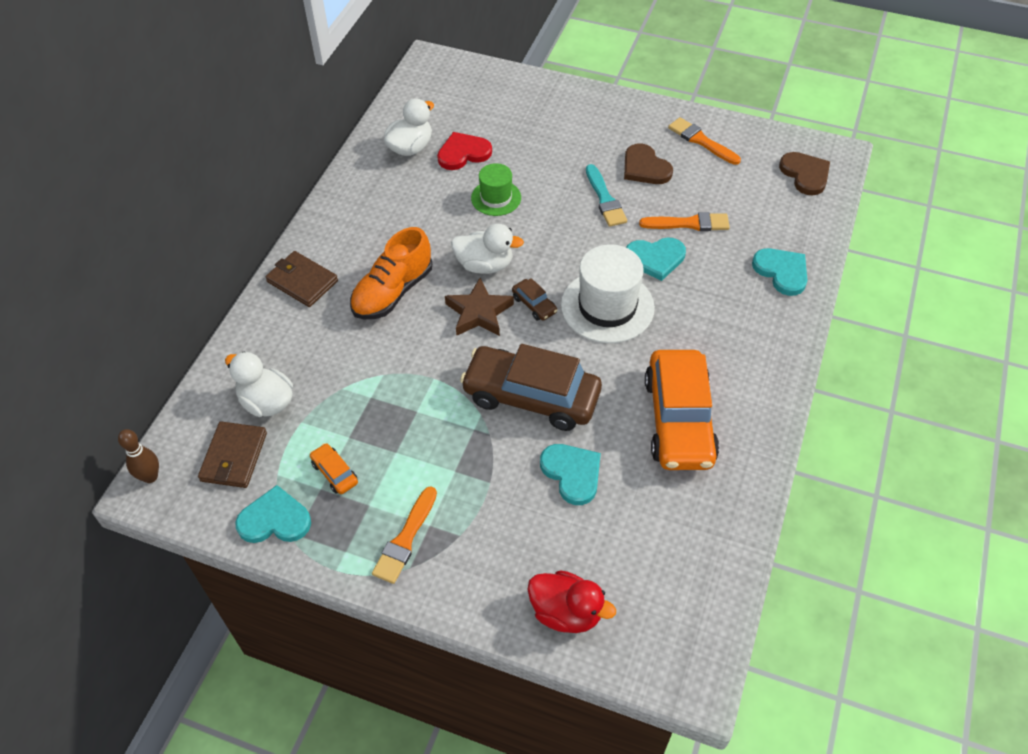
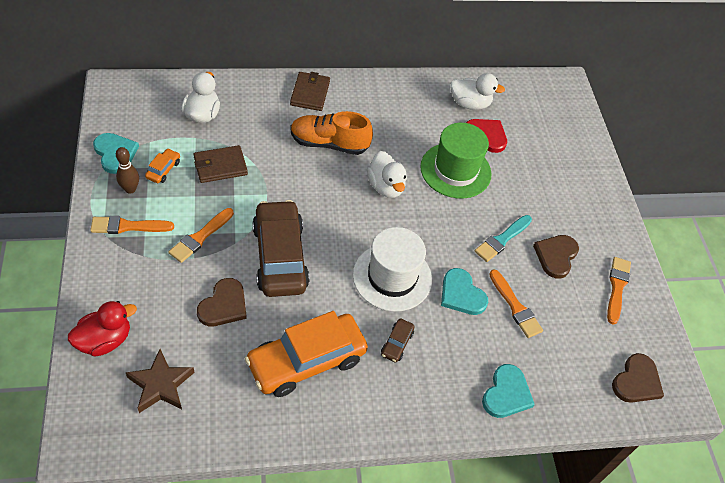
camera: 55 degrees right, 0 degrees up
(150, 477) = (121, 83): brown bowling pin -> brown bowling pin (130, 189)
(234, 457) = (153, 115): brown wallet -> brown wallet (220, 166)
(463, 466) = (200, 237): none -> orange brush
(479, 312) = (339, 199): brown star -> brown star (161, 384)
(496, 198) = (455, 170): green hat -> green hat, size x1.71
(534, 305) = (366, 229): brown car -> brown car (397, 343)
(566, 612) = (105, 340): red duck -> red duck turned 120 degrees counterclockwise
(572, 473) = (224, 305): turquoise heart -> brown heart

